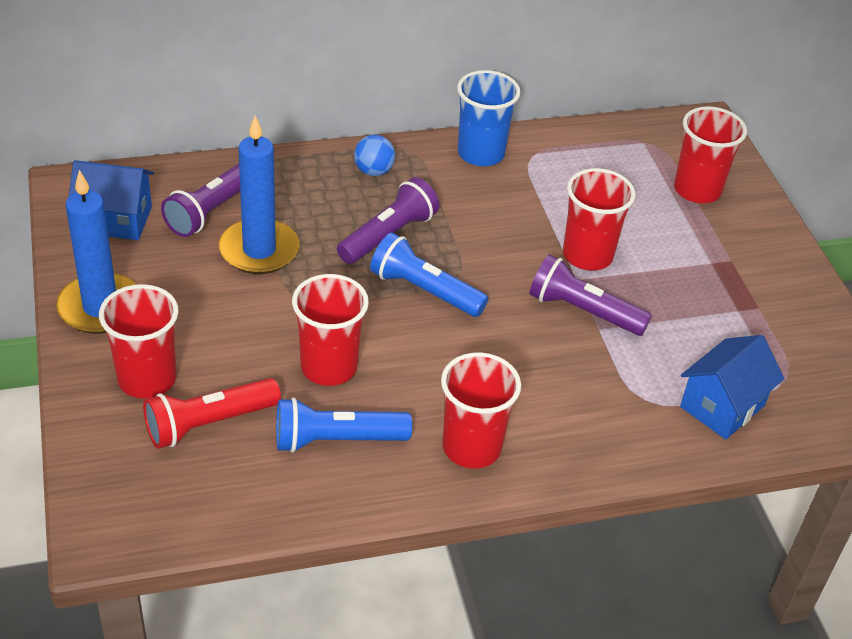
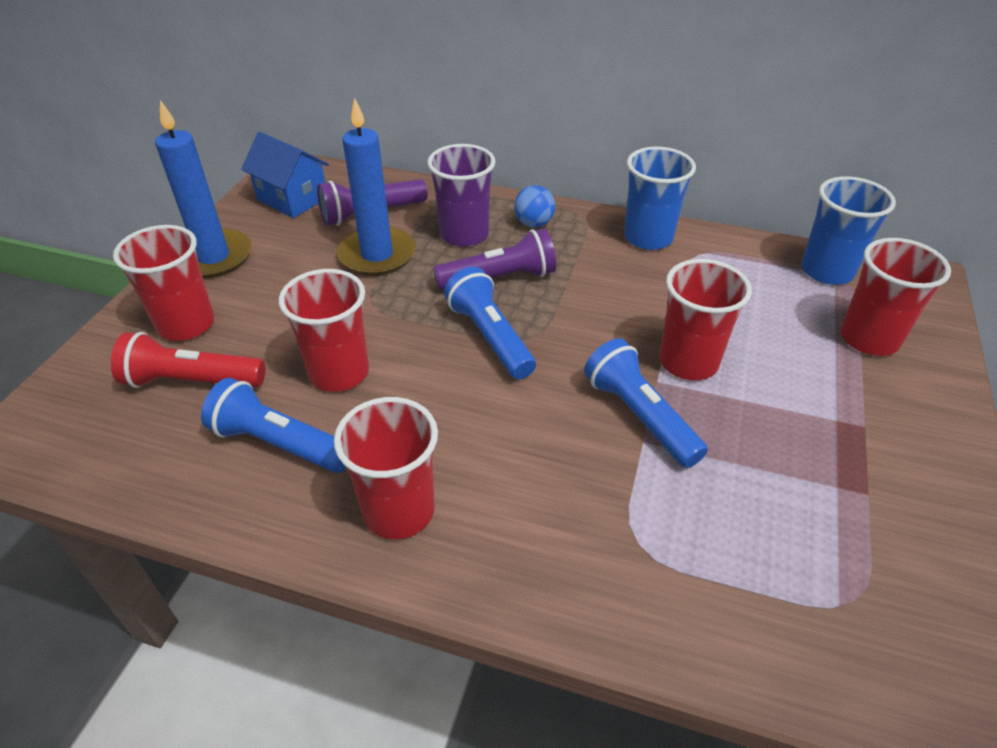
camera: 35 degrees right, 0 degrees up
(320, 203) = (464, 234): none -> purple cup
(583, 311) = (639, 416): purple flashlight -> blue flashlight
(636, 140) = (827, 271): none -> blue cup
(722, 406) = (736, 597): blue house -> none

